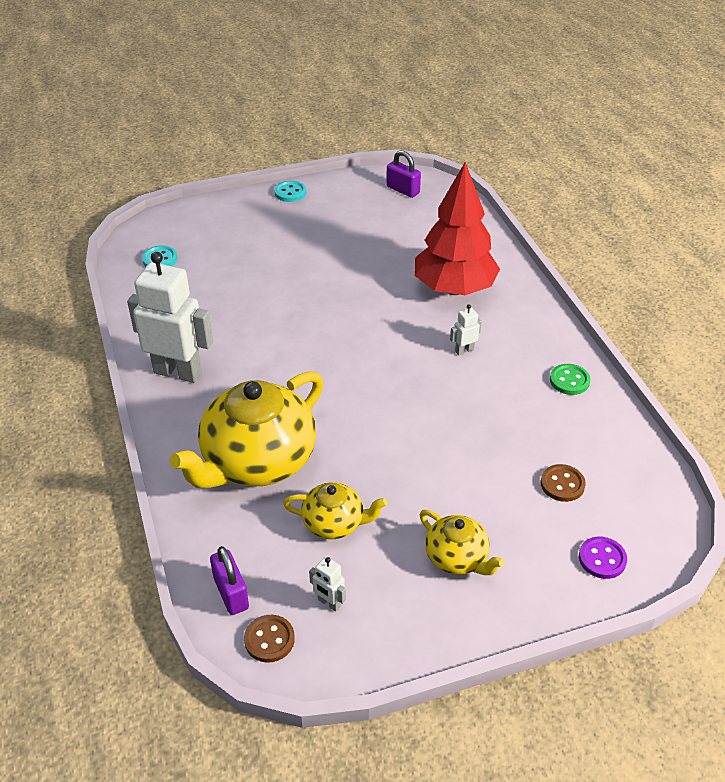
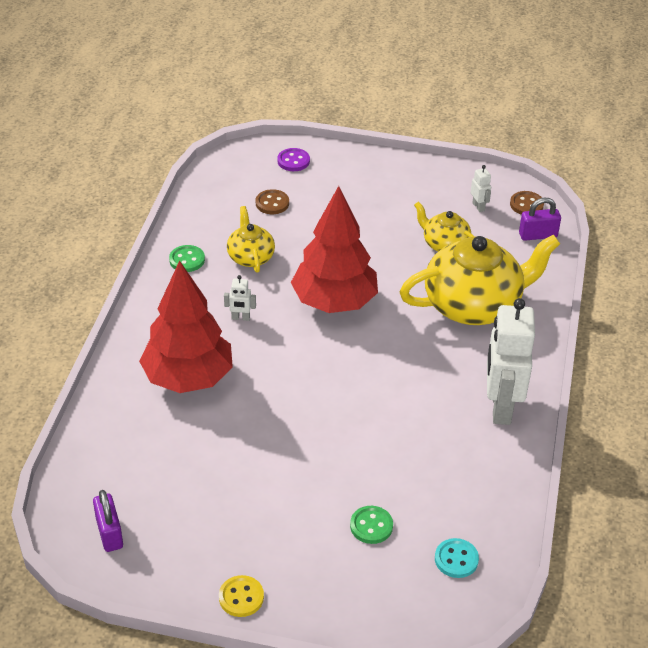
camera: 150 degrees left, 0 degrees up
(178, 372) = (500, 407): white robot -> white robot turned 45 degrees clockwise
(231, 593) = (538, 235): purple padlock -> purple padlock turned 75 degrees clockwise
(233, 255) = (371, 526): none -> green button
(290, 193) = (241, 597): turquoise button -> yellow button
(396, 402) = (334, 302): none -> red tree
(457, 558) = (380, 195): yellow teapot -> yellow teapot (250, 257)

